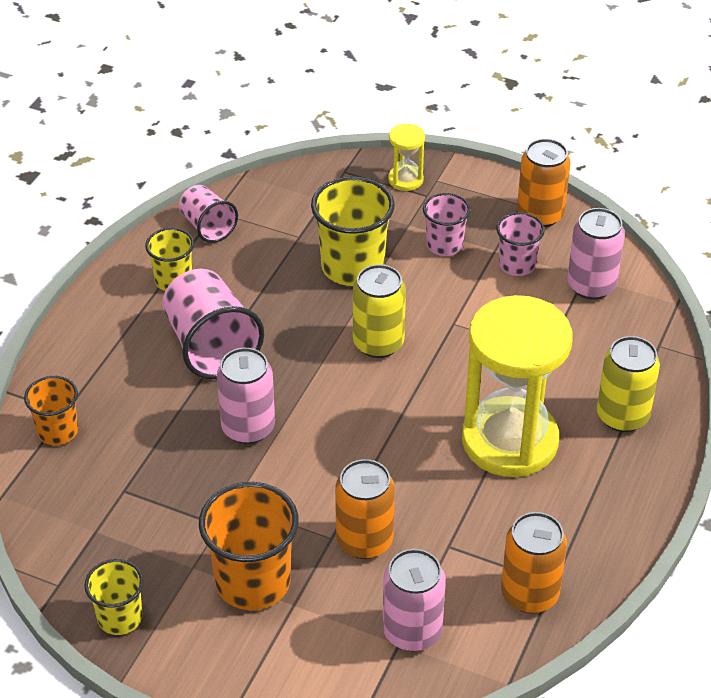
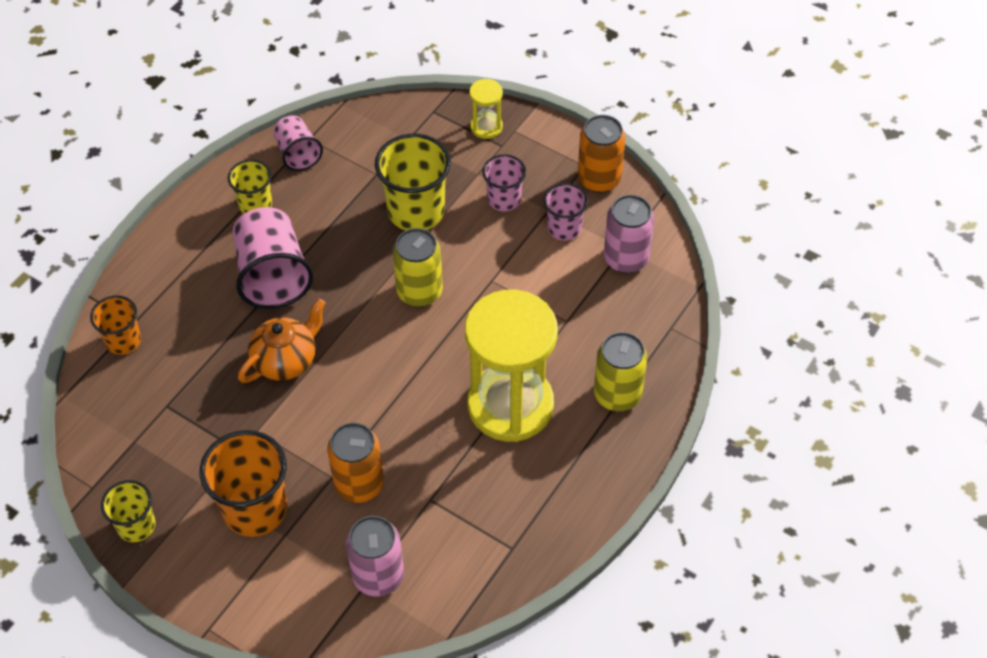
camera: 10 degrees right, 10 degrees up
(248, 428) = (286, 360): pink can -> orange teapot
(529, 594) = (488, 556): orange can -> none

